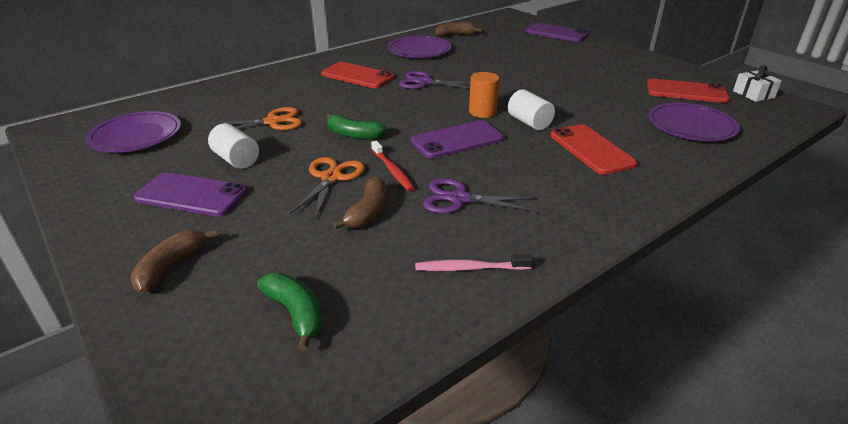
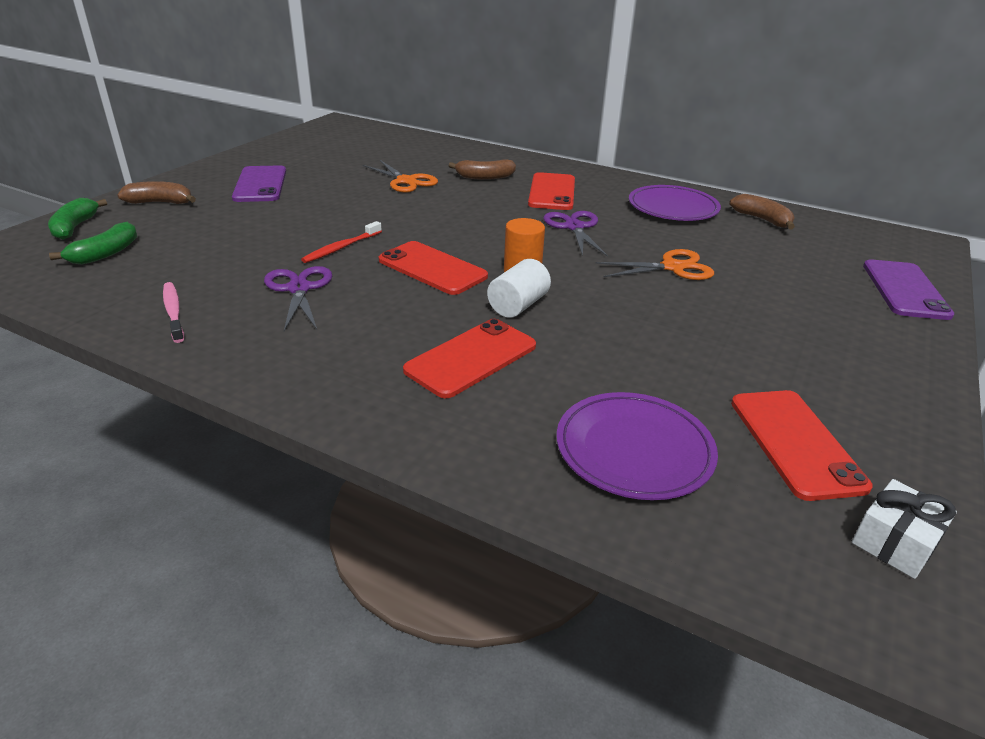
camera: 65 degrees right, 0 degrees up
(136, 136) = (344, 146): purple plate -> none
(236, 159) = (325, 185): white cylinder -> none
(331, 178) = (312, 225): orange scissors -> orange scissors (672, 267)
(354, 135) = (405, 217): green banana -> green banana (75, 227)
(368, 212) = (258, 251): brown banana -> brown banana (484, 177)
(457, 140) = (432, 268): purple phone -> red phone

